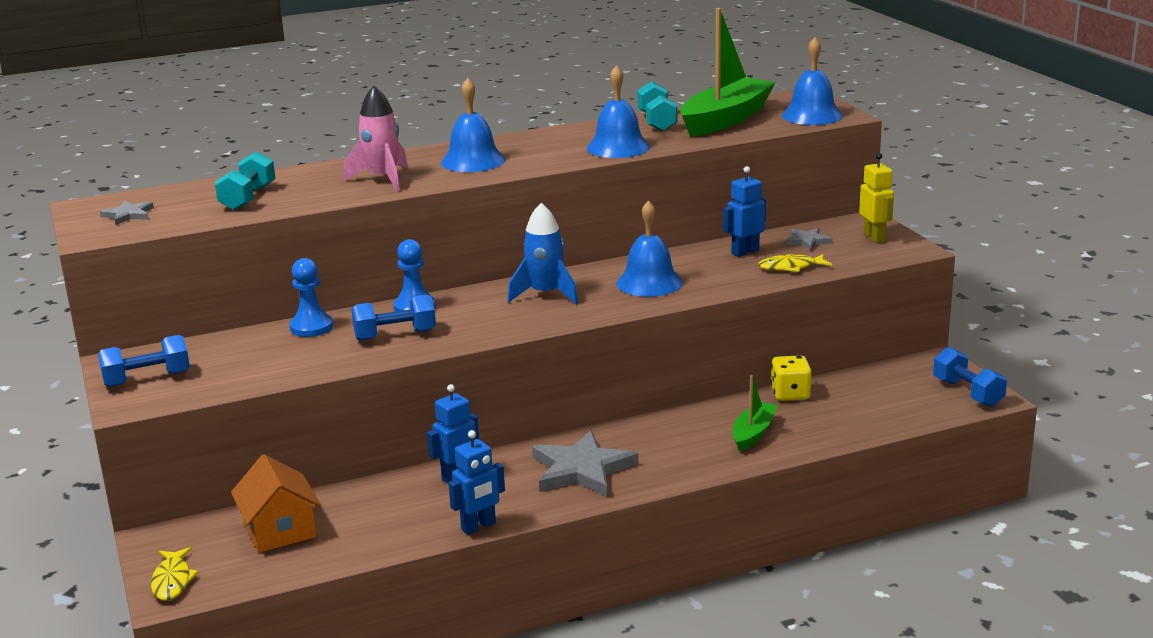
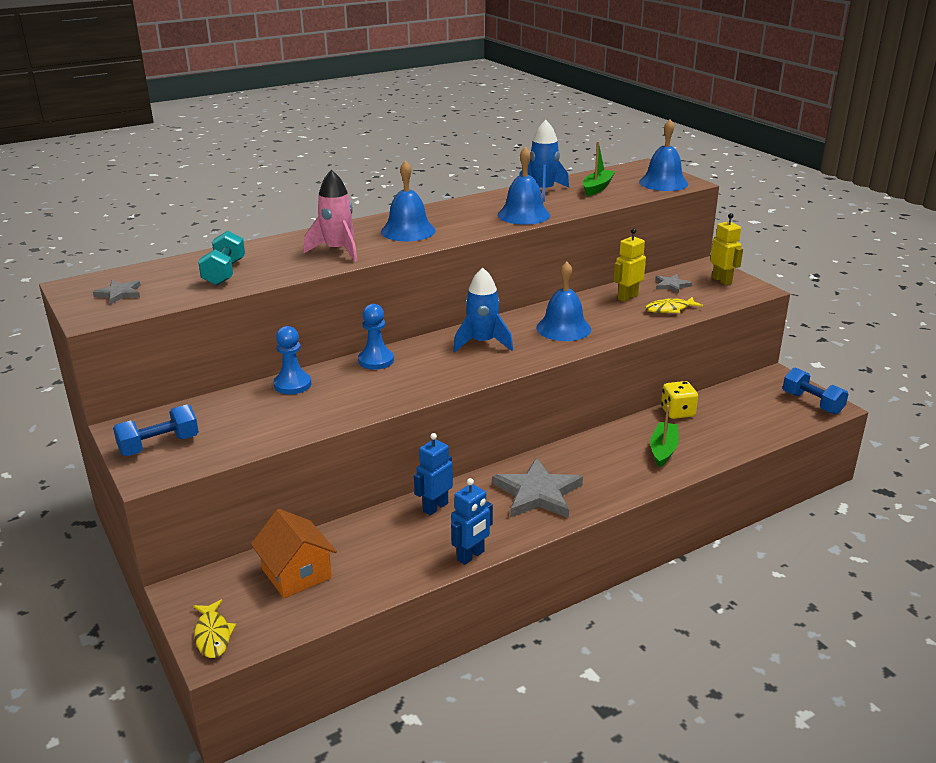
camera: 10 degrees left, 5 degrees up
(395, 335) = (369, 388): blue dumbbell -> none
(657, 122) = (543, 191): turquoise dumbbell -> blue rocket
(725, 119) = (597, 188): green boat -> green boat, size x0.52
(745, 252) = (627, 297): blue robot -> yellow robot

